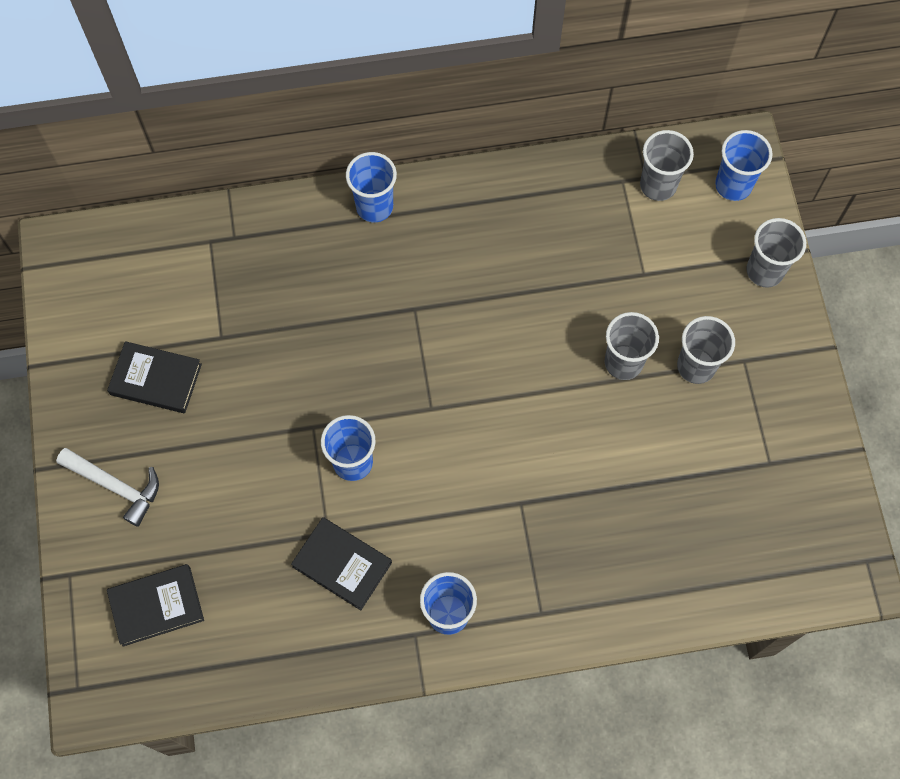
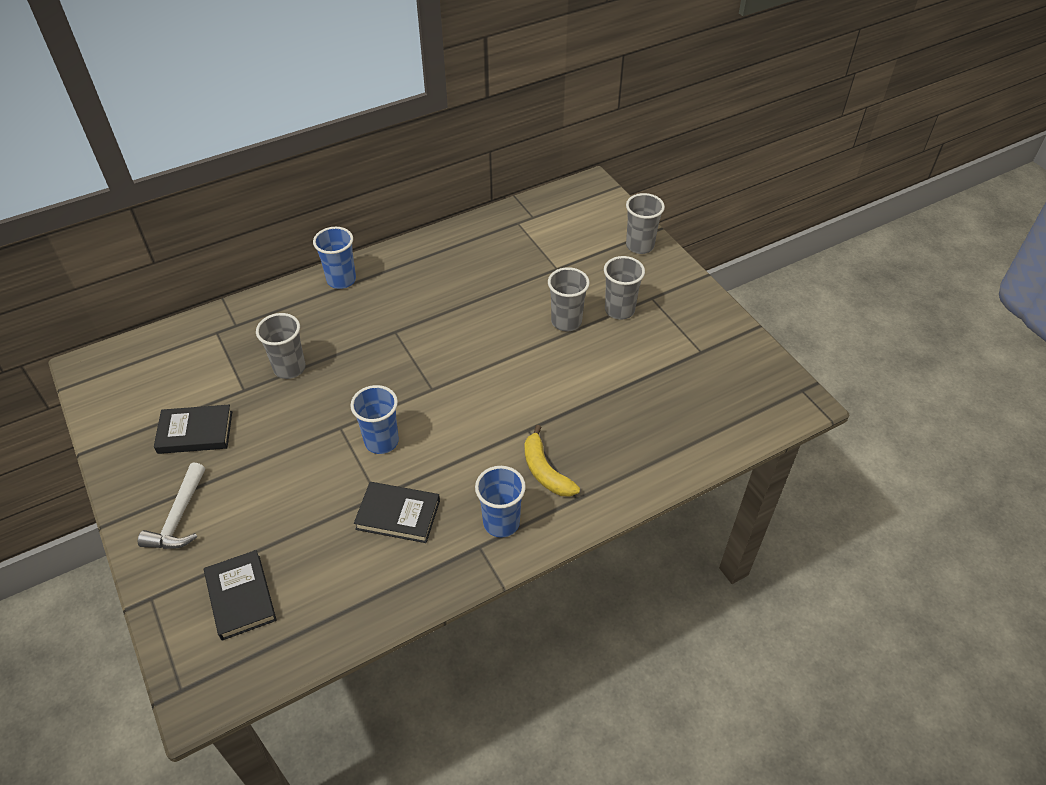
camera: 20 degrees left, 20 degrees down
(116, 486) = (179, 517): white hammer -> white hammer turned 90 degrees clockwise
(156, 606) = (241, 597): black book -> black book turned 75 degrees counterclockwise
(519, 565) = (545, 471): none -> yellow banana
(658, 185) = (543, 219): grey cup -> grey cup (289, 368)
(733, 185) = (595, 207): blue cup -> none

